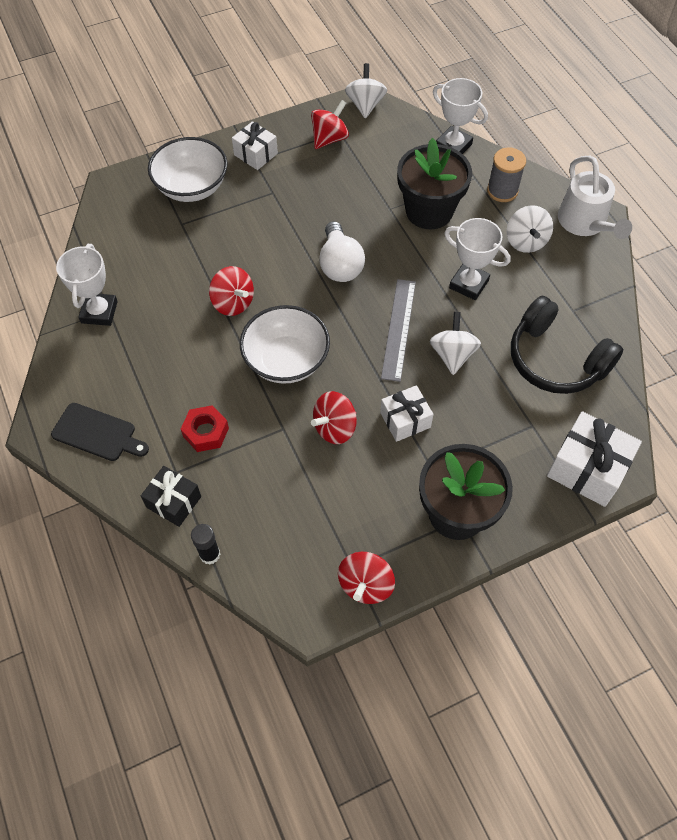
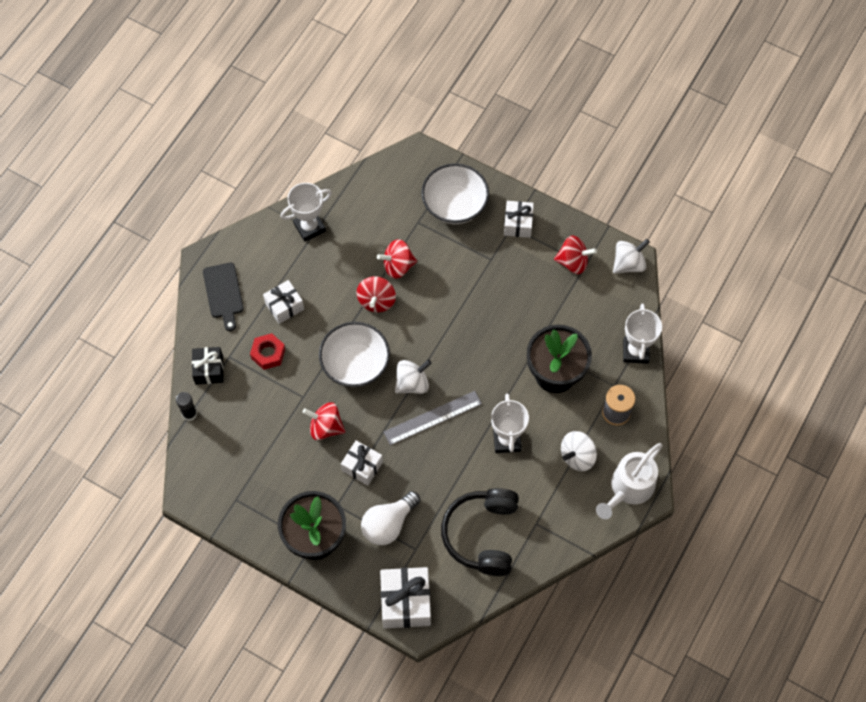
camera: 55 degrees right, 5 degrees up
(165, 385) = (284, 306): none -> white gift
(340, 265) = (459, 346): white light bulb -> white light bulb (388, 524)
(365, 585) = (229, 514): red spinning top -> red spinning top (398, 266)
(452, 354) = (436, 465): white spinning top -> white spinning top (412, 383)

